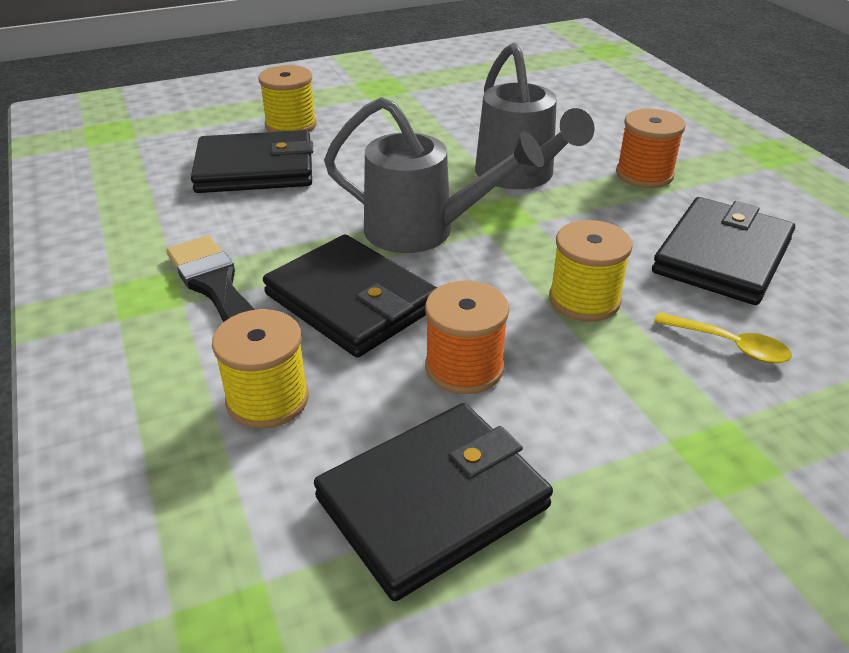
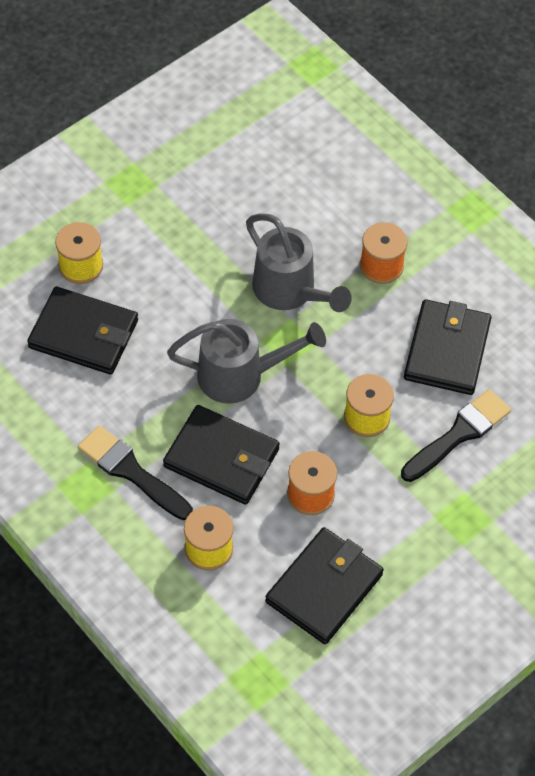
camera: 20 degrees left, 20 degrees up
(255, 169) = (83, 334): black wallet -> black wallet turned 45 degrees clockwise
(729, 345) = (459, 434): yellow spoon -> black brush

